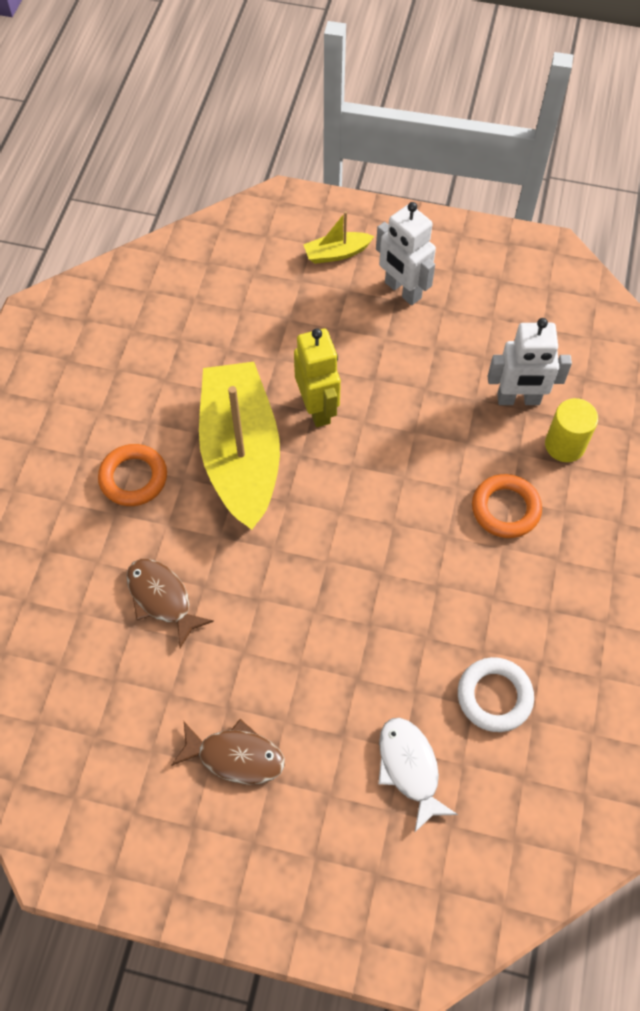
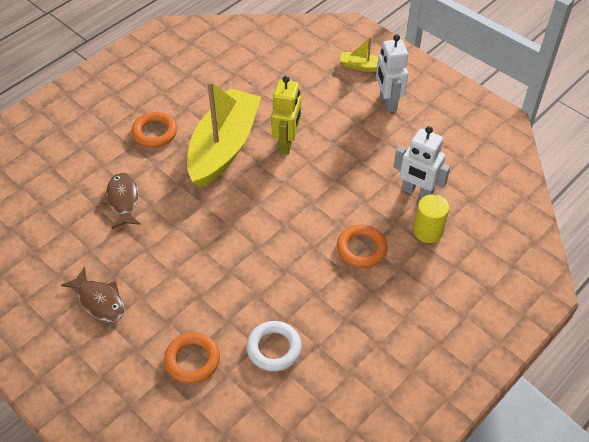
camera: 30 degrees right, 10 degrees down
(409, 768) = (192, 360): white fish -> orange ring

